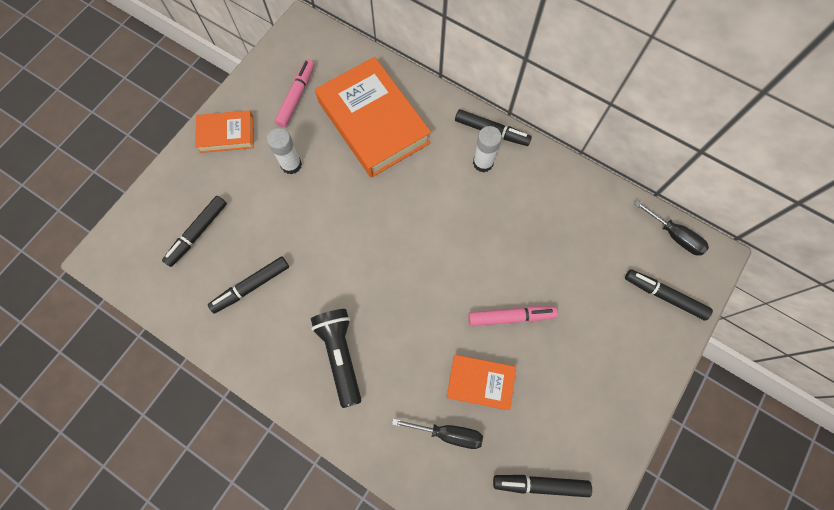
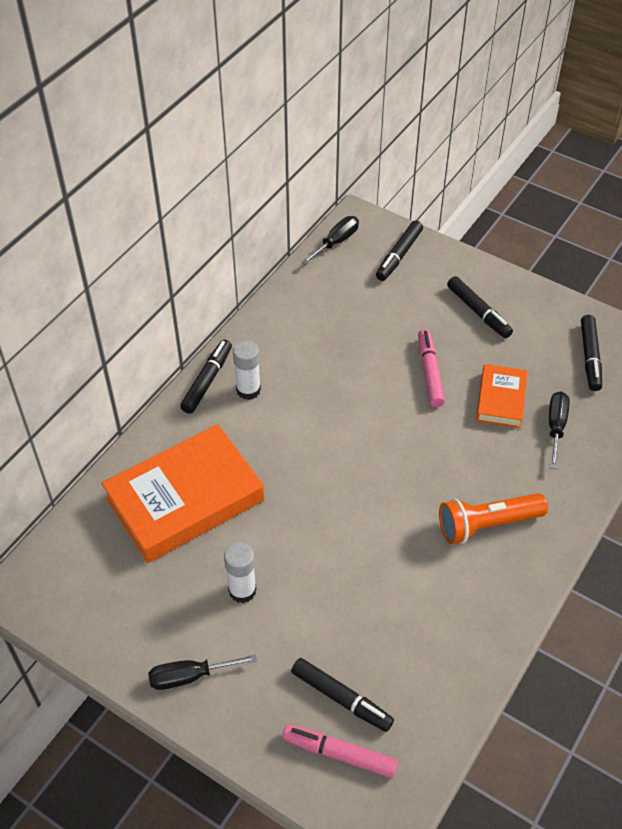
camera: 90 degrees left, 20 degrees down
(226, 134) = (190, 676): orange book -> black screwdriver
(251, 286) = (412, 625): black marker -> black marker (478, 312)
(296, 96) = (136, 590): pink marker -> pink marker (339, 754)
(340, 355) = (487, 525): black flashlight -> orange flashlight

